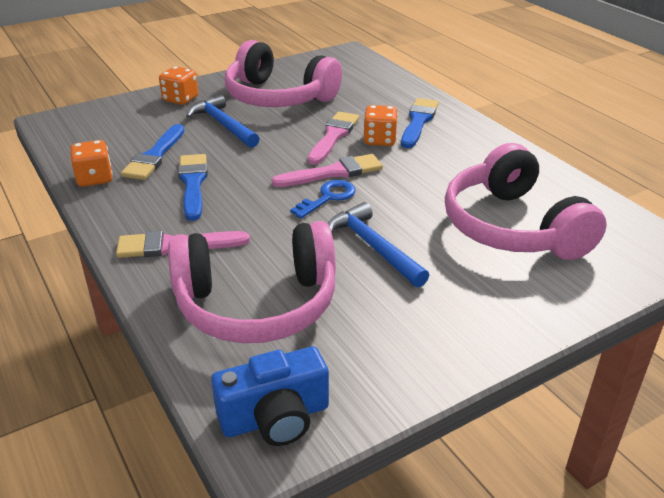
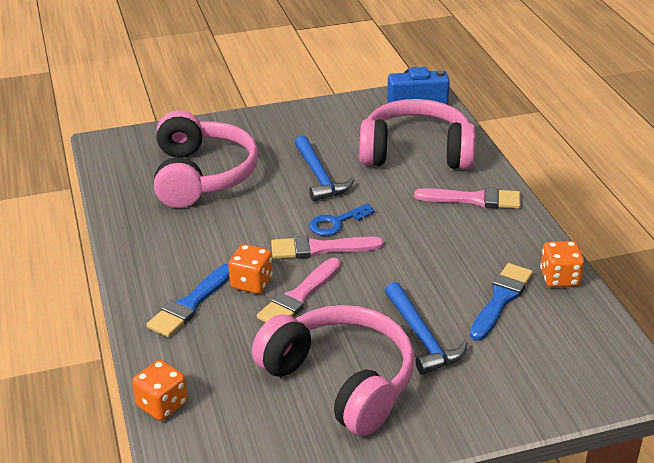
camera: 165 degrees left, 0 degrees up
(180, 99) = (476, 400): orange dice -> orange dice (162, 405)
(193, 184) = (459, 256): blue brush -> none

